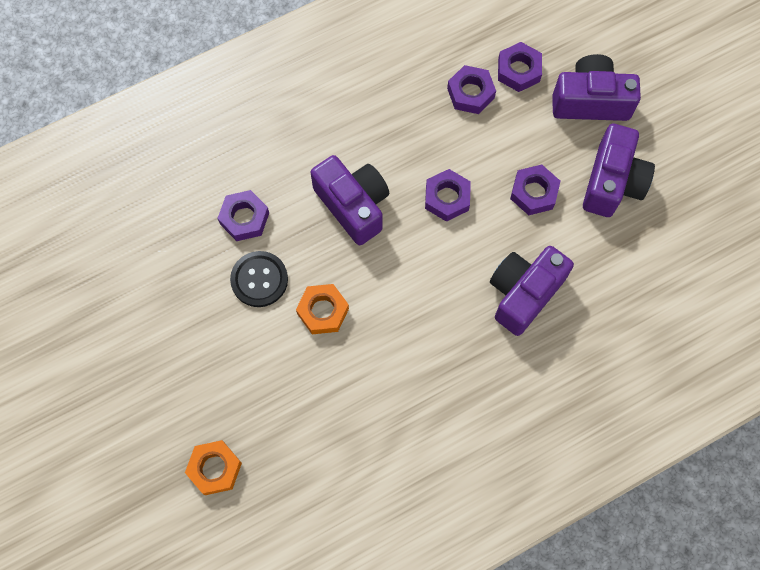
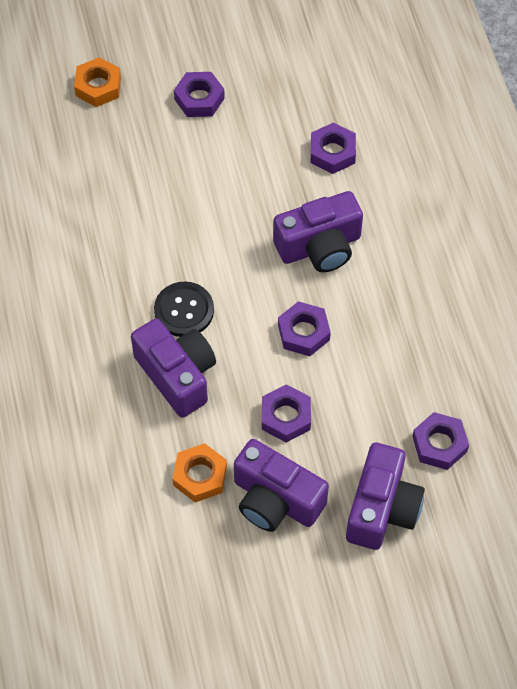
camera: 105 degrees right, 10 degrees down
(259, 280) = (265, 152): black button -> black button (184, 310)
(323, 311) = (216, 197): orange nut -> orange nut (200, 476)
(470, 93) = (422, 387): purple nut -> purple nut (199, 99)

